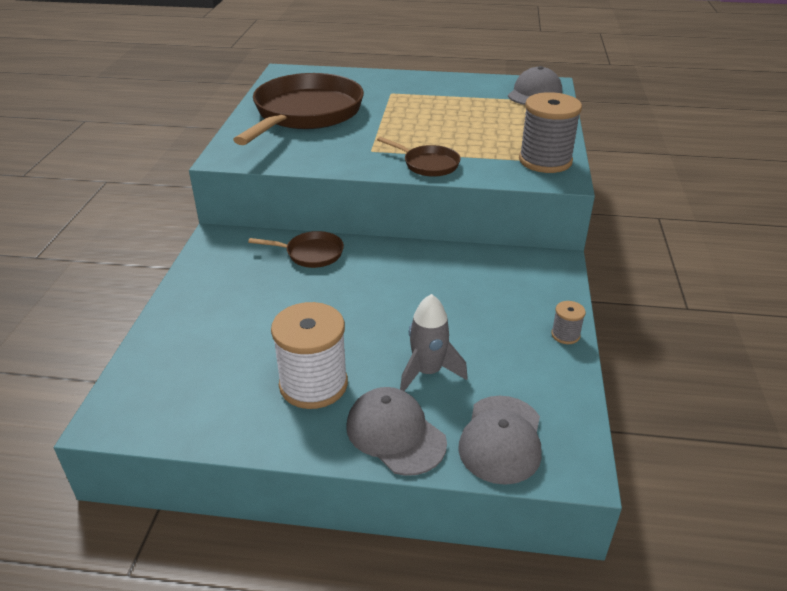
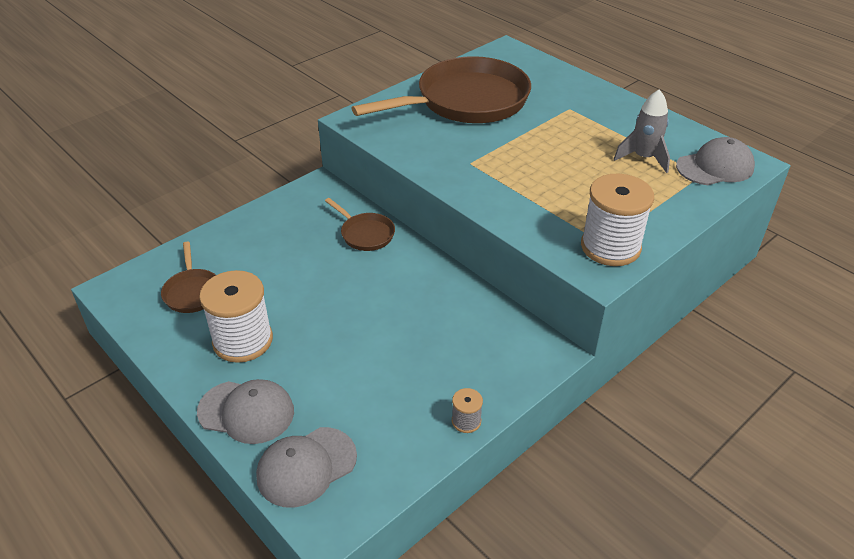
camera: 40 degrees right, 5 degrees up
(395, 434) = (246, 412): grey cap -> grey cap turned 105 degrees clockwise
(428, 164) = (498, 199): brown pan -> brown pan (192, 292)
(428, 372) = (324, 381): grey rocket -> grey rocket (643, 158)
(545, 161) = (610, 247): grey spool -> white spool

